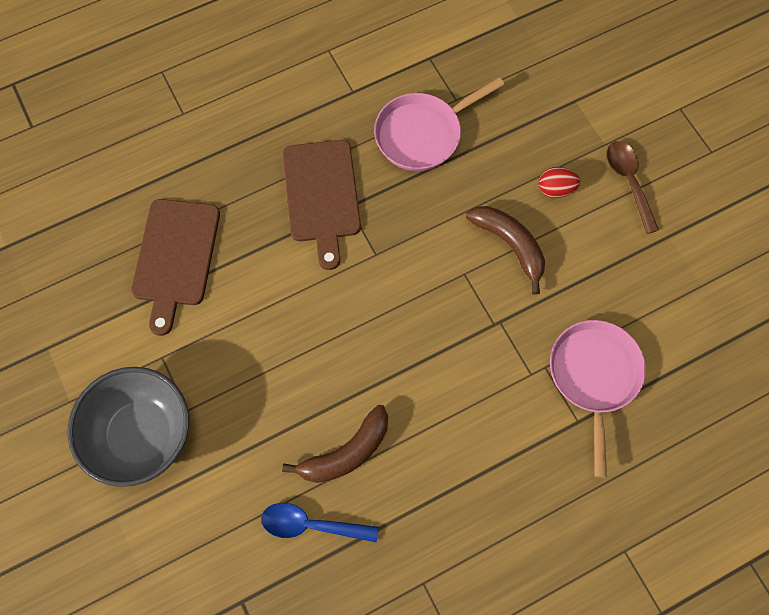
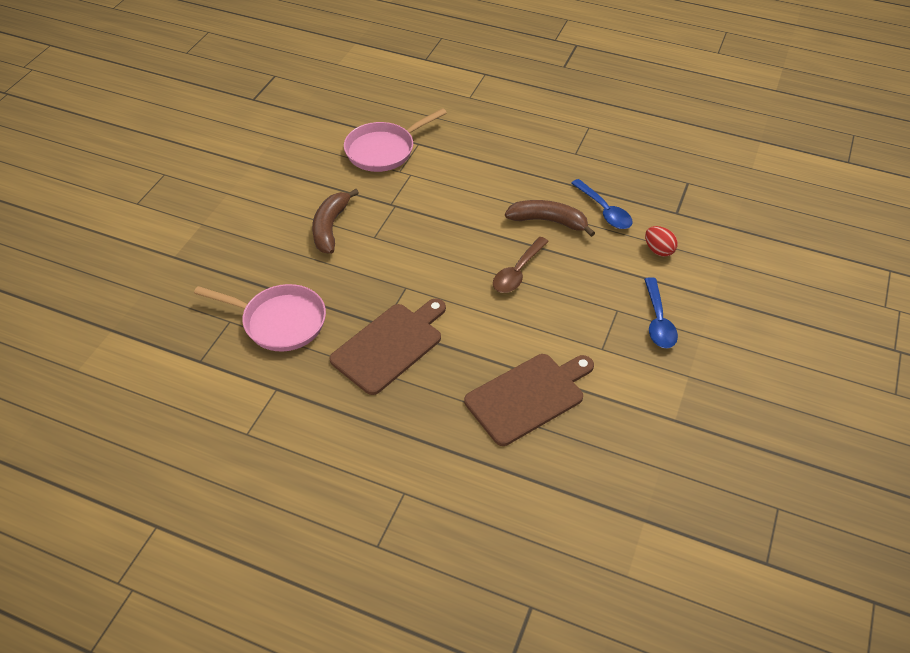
camera: 130 degrees left, 20 degrees down
(141, 435) = (658, 321): grey bowl -> blue spoon
(555, 189) = (264, 228): red egg -> red egg (658, 250)
(629, 182) = (225, 198): brown spoon -> brown spoon (517, 272)

